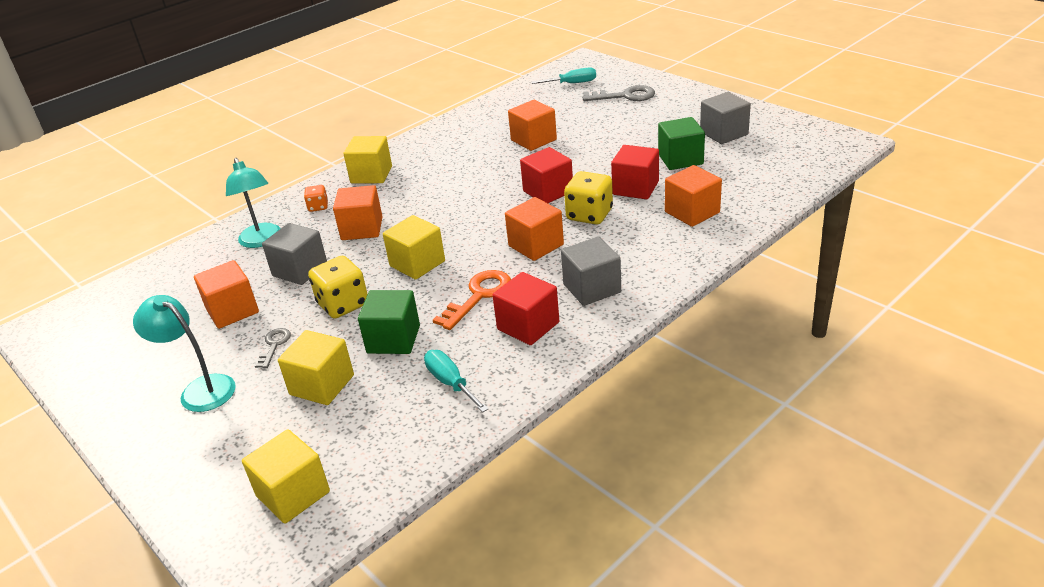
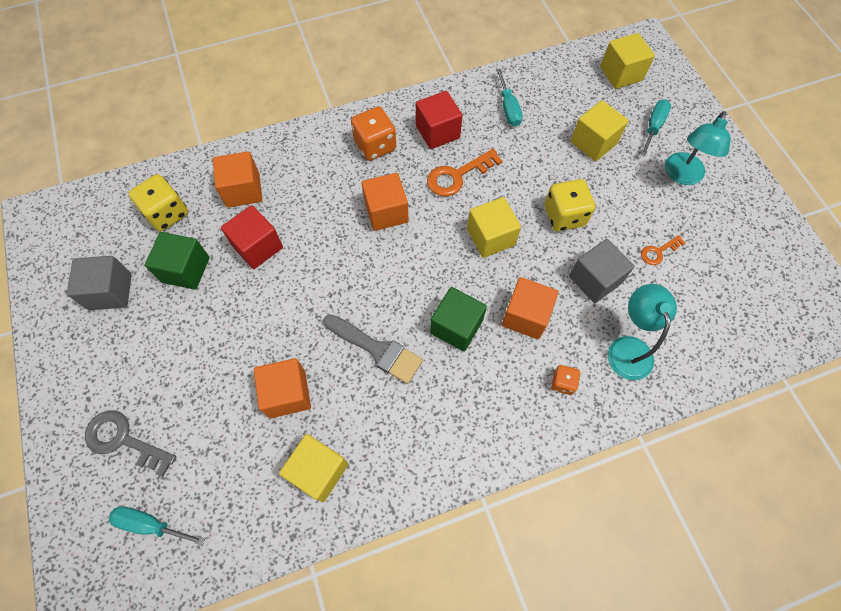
camera: 160 degrees left, 30 degrees up
(200, 389) = (681, 176): turquoise lamp -> turquoise lamp turned 60 degrees clockwise
(232, 311) = (658, 252): orange cube -> orange key
(238, 434) = (653, 127): none -> turquoise screwdriver
(274, 345) = (624, 195): grey key -> none
(371, 175) = (490, 421): yellow cube -> yellow cube (318, 471)
(393, 339) = (534, 161): green cube -> green cube (456, 327)
(481, 175) = (377, 349): none -> grey brush
(548, 191) = (332, 283): red cube -> none
(589, 215) = (321, 229): yellow dice -> yellow dice (167, 213)
(592, 288) = (375, 146): grey cube -> orange dice

